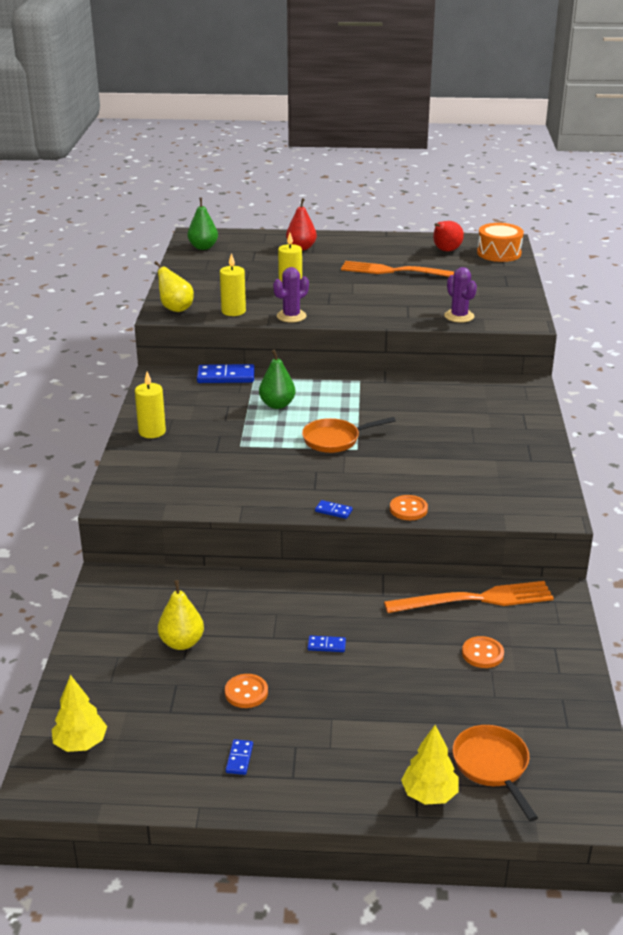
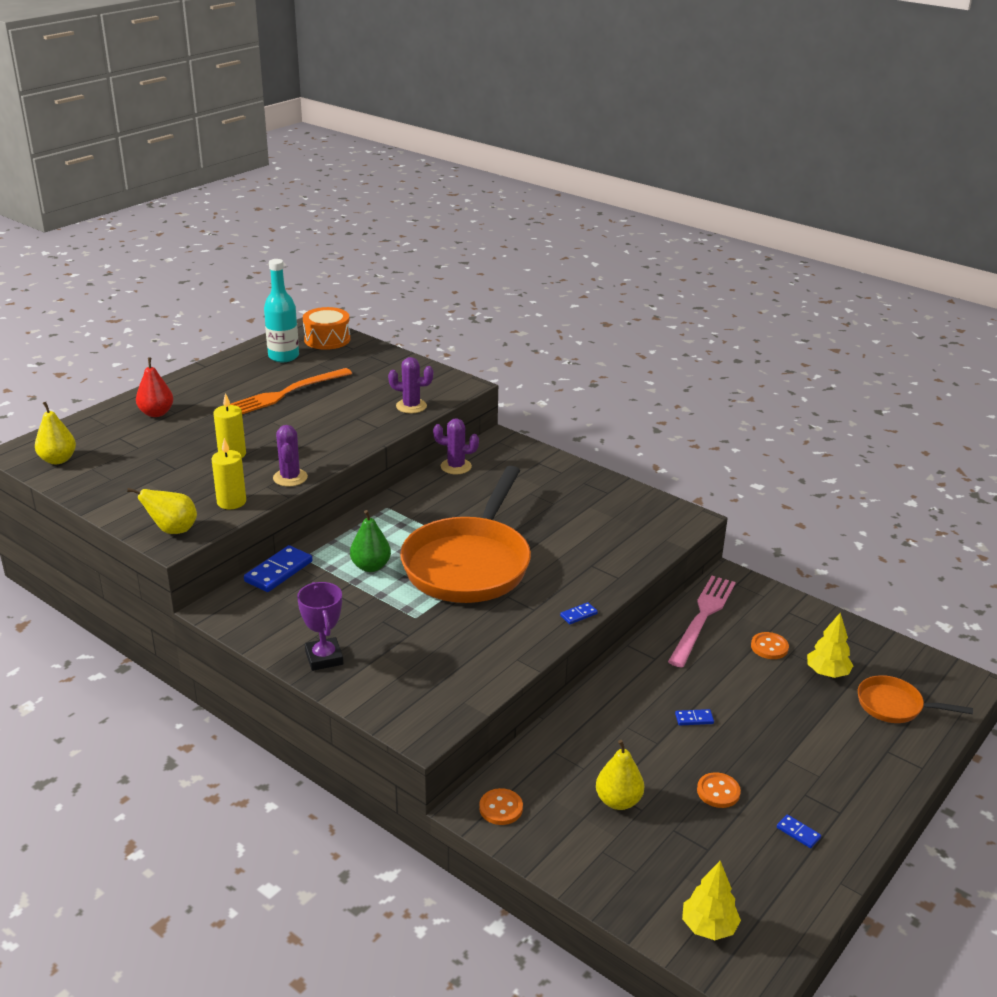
camera: 55 degrees left, 0 degrees up
(152, 432) = (324, 658): yellow candle -> purple trophy
(203, 247) = (58, 460): green pear -> yellow pear
(326, 645) = (694, 719): blue domino -> blue domino turned 45 degrees clockwise
(335, 440) = (469, 564): orange pan -> orange pan, size x2.16
(408, 509) = (615, 578): orange button -> orange button (501, 808)
(429, 794) = (904, 750): yellow tree -> yellow tree (827, 673)
(445, 251) = (283, 356): red pear -> turquoise bottle
(457, 383) = (456, 466): none -> purple cactus
(475, 599) = (702, 617): orange fork -> pink fork

